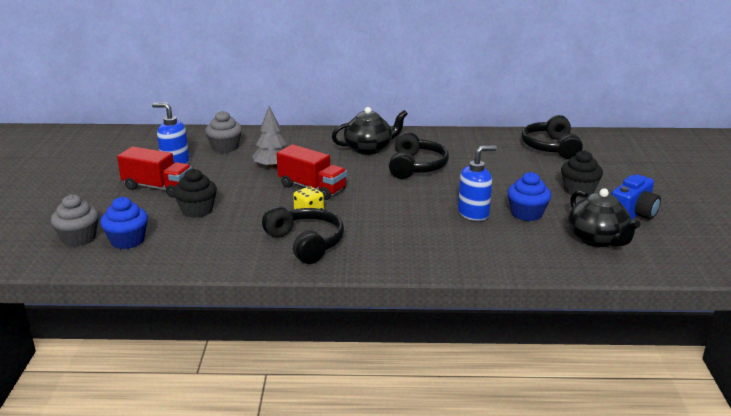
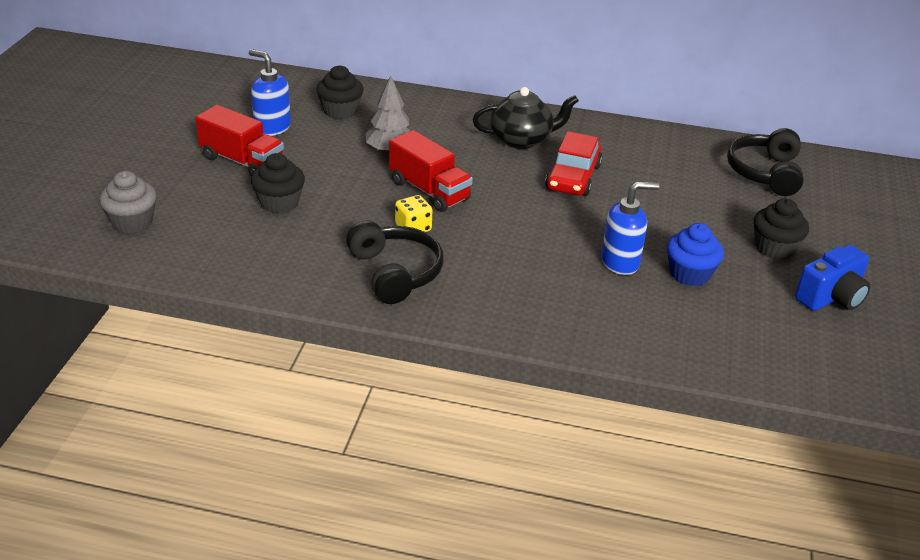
camera: 10 degrees right, 10 degrees up
(127, 241) = (186, 234): blue cupcake -> none
(225, 147) = (340, 111): grey cupcake -> black cupcake
(416, 167) = (573, 177): black headphones -> red car
(597, 239) = (767, 328): black teapot -> none

